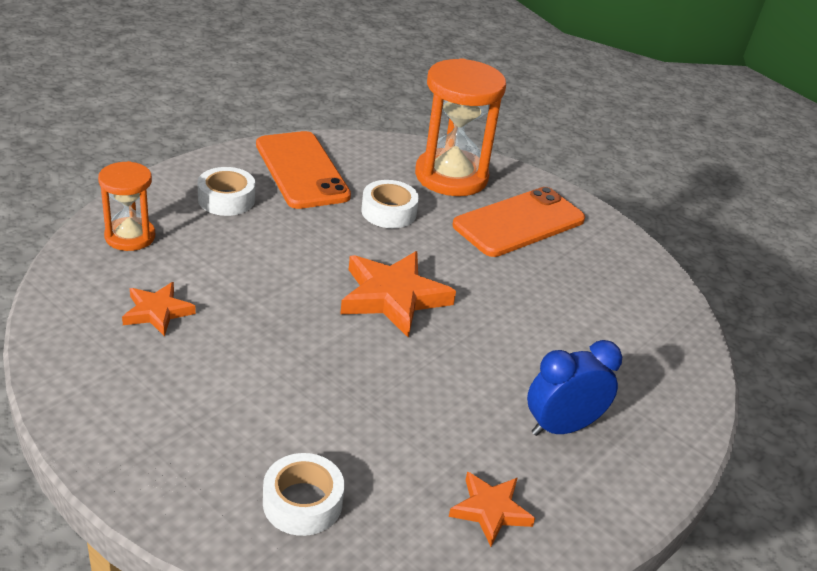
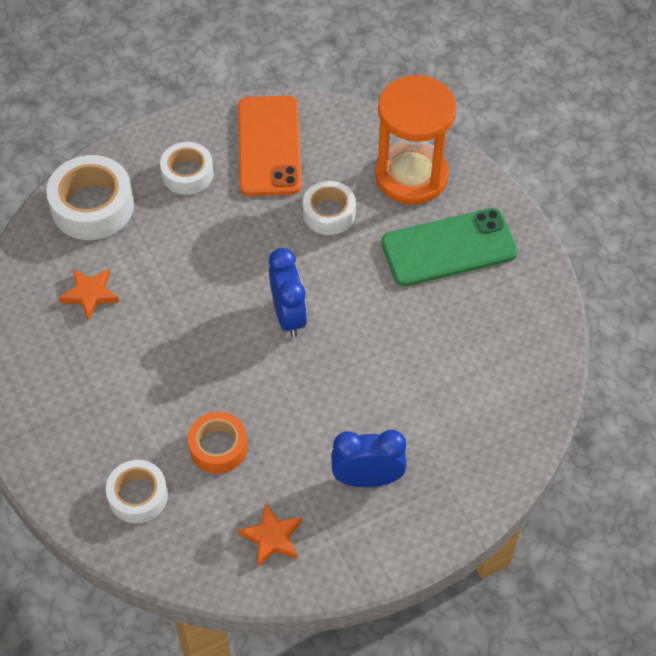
camera: 25 degrees right, 20 degrees up
(130, 236) = (92, 206): orange hourglass -> white tape
(378, 430) = (218, 447): none -> orange tape
(393, 297) = (288, 316): orange star -> blue clock
(519, 222) = (449, 248): orange phone -> green phone

